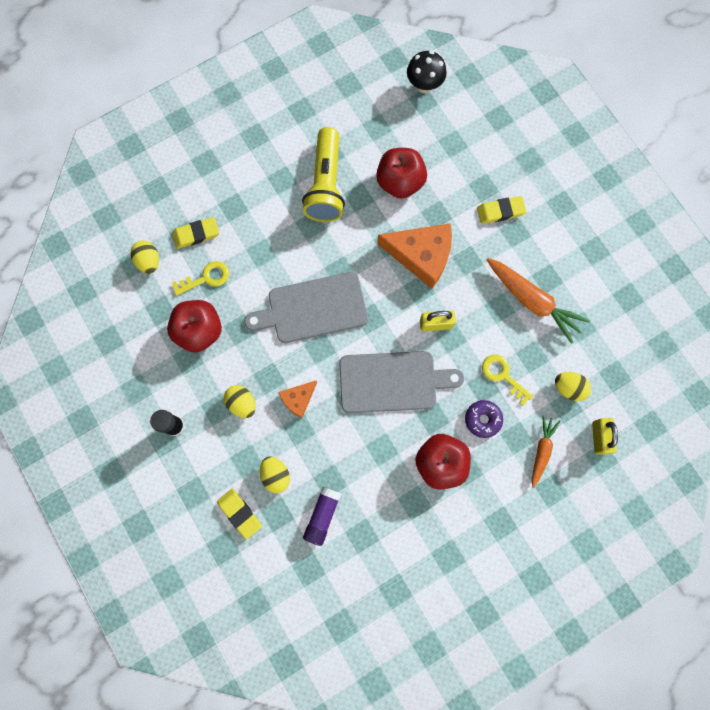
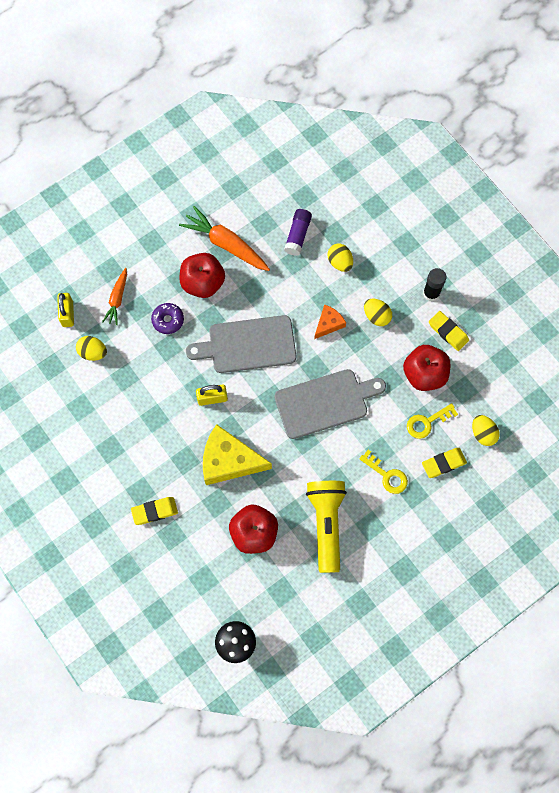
camera: 175 degrees right, 5 degrees down
(239, 513) = (365, 231): yellow eraser -> yellow eraser (448, 332)
(421, 256) = (229, 460): orange cheese -> yellow cheese
(503, 375) = (151, 358): yellow key -> yellow key (387, 475)
(532, 301) = (124, 426): orange carrot -> orange carrot (226, 244)

